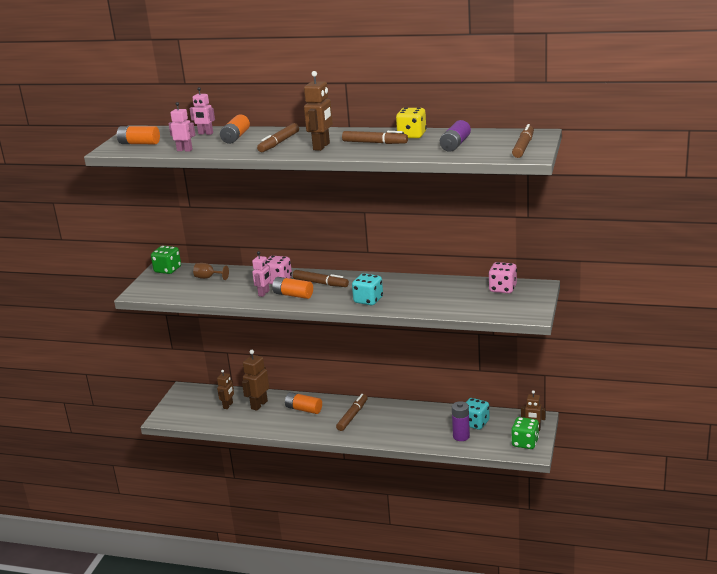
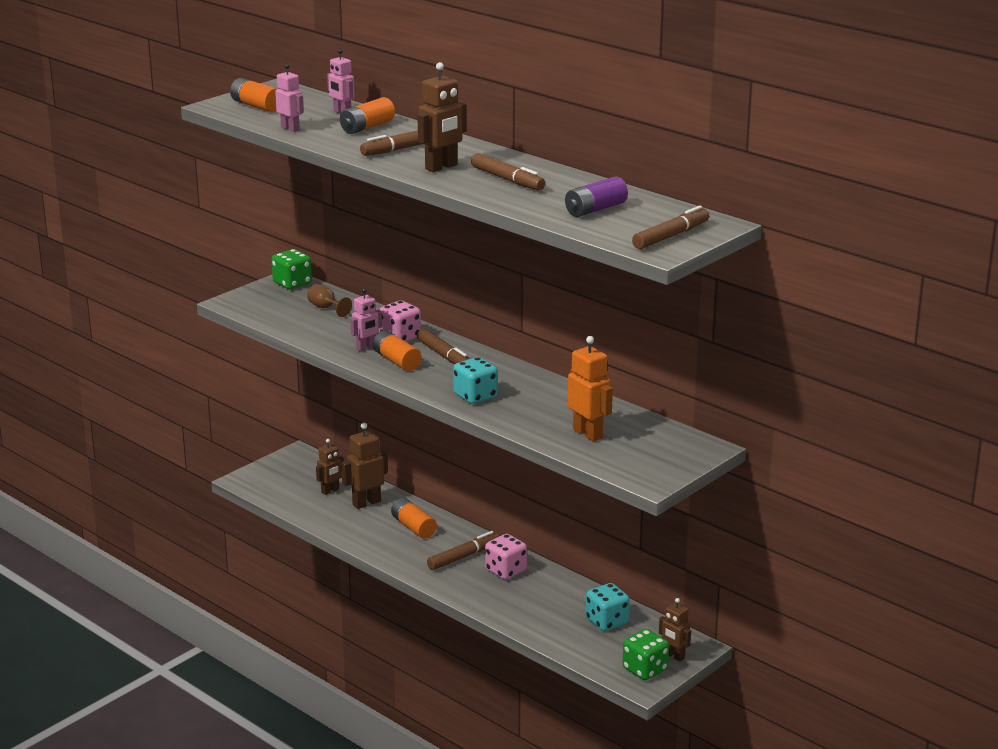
camera: 25 degrees right, 0 degrees up
(412, 135) = (565, 182): yellow dice -> none
(461, 436) = (571, 631): purple battery -> none
(462, 300) = (588, 433): none -> orange robot
(503, 289) = (656, 435): pink dice -> pink dice (506, 571)

